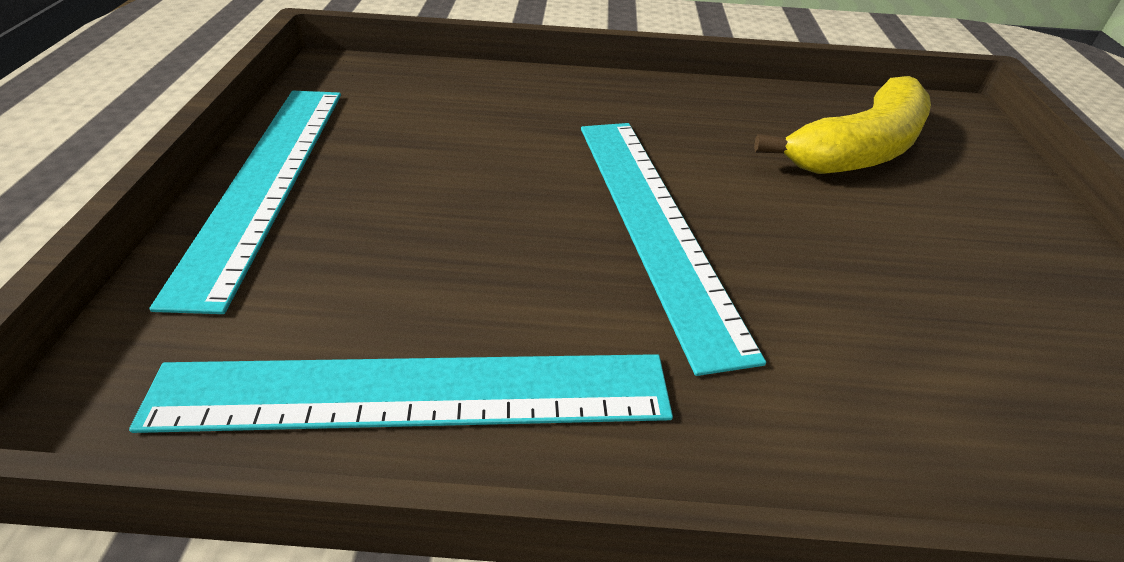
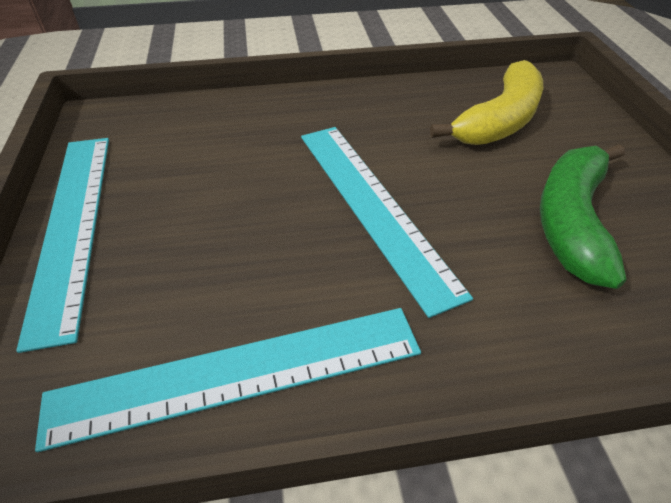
camera: 10 degrees left, 5 degrees up
(938, 291) = (572, 221): none -> green banana

